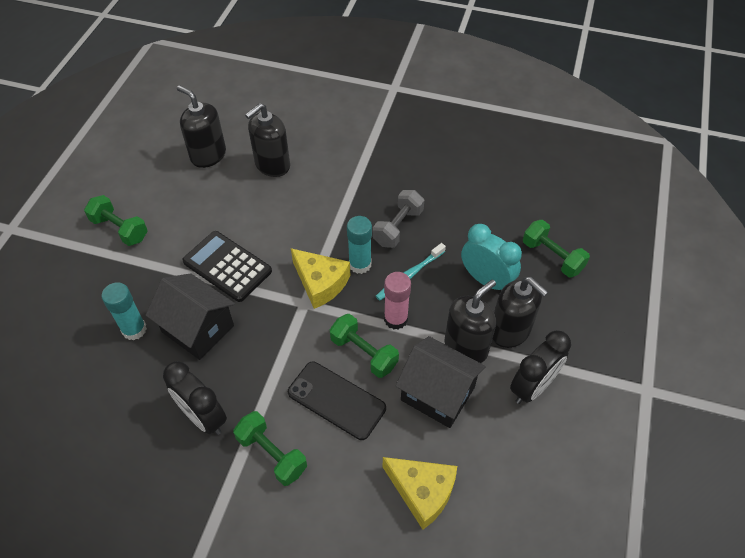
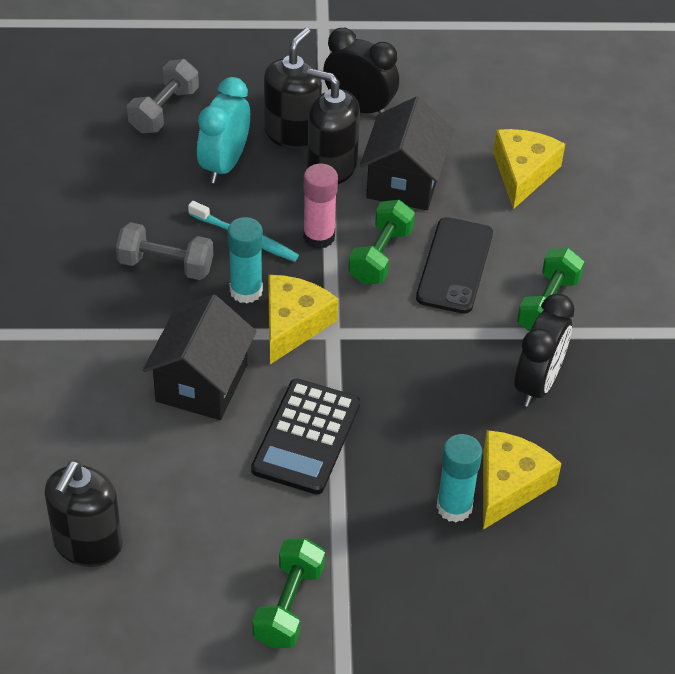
camera: 110 degrees left, 5 degrees down
(132, 367) = (509, 485): none -> yellow cheese
(198, 329) = (421, 434): black house -> black house (201, 383)
(272, 165) = (85, 446): black soap dispenser -> none
(552, 257) = (164, 110): green dumbbell -> grey dumbbell

